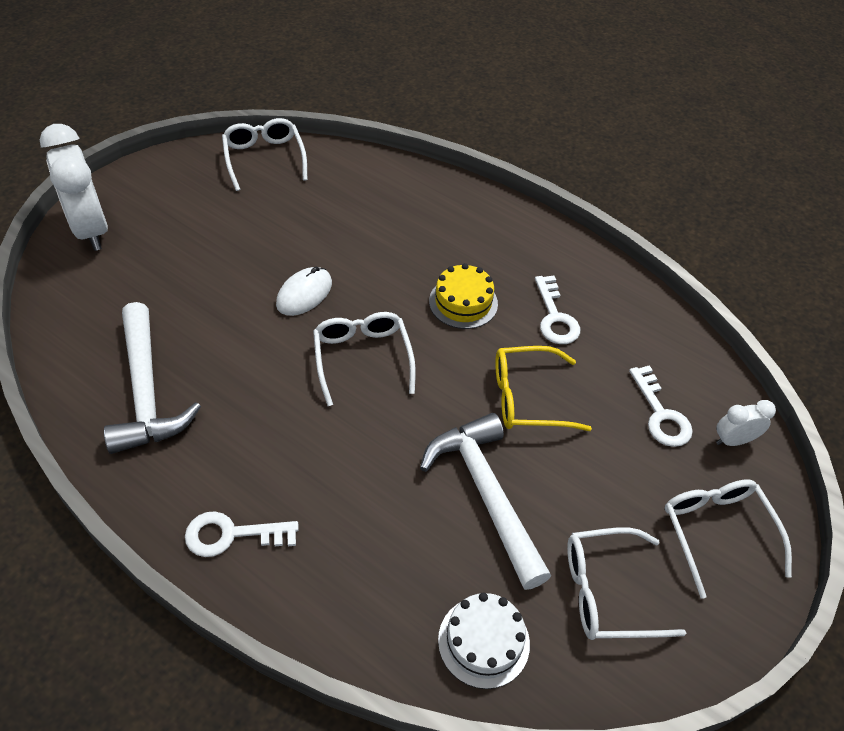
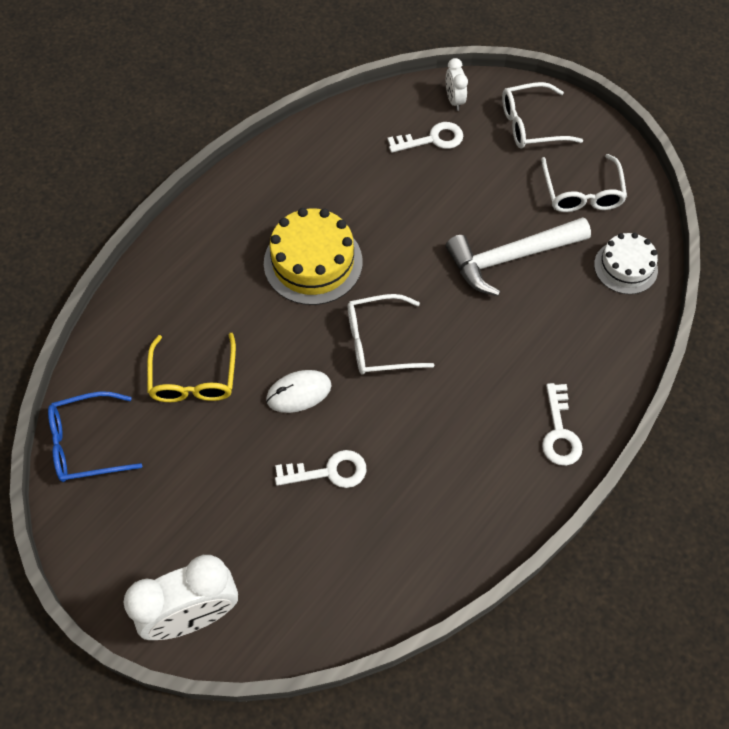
camera: 85 degrees left, 10 degrees up
(146, 392) = (420, 519): white hammer -> none
(264, 159) = (87, 443): white glasses -> blue glasses
(304, 294) = (299, 392): white mouse -> white mouse turned 60 degrees counterclockwise
(463, 302) = (313, 262): yellow cake -> yellow cake, size x1.57
(528, 398) = (419, 223): yellow glasses -> yellow glasses (193, 378)
(555, 317) = (332, 196): white key -> white key (329, 472)

